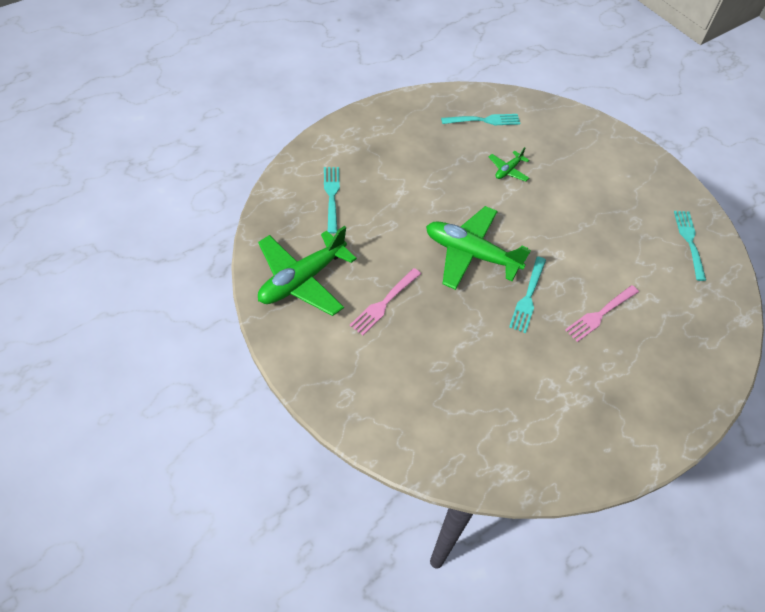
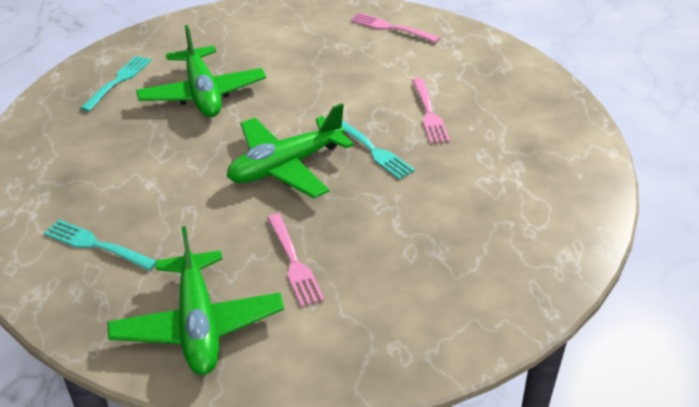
camera: 55 degrees left, 15 degrees down
(508, 170) = (202, 94): green plane -> green plane, size x2.17
(690, 242) = (392, 28): turquoise fork -> pink fork

